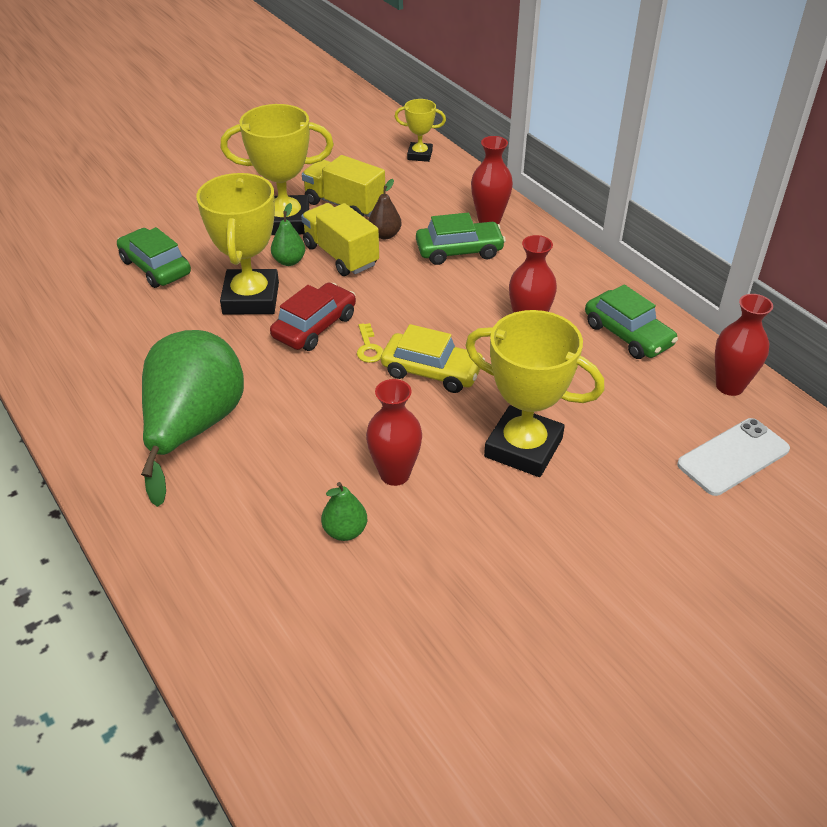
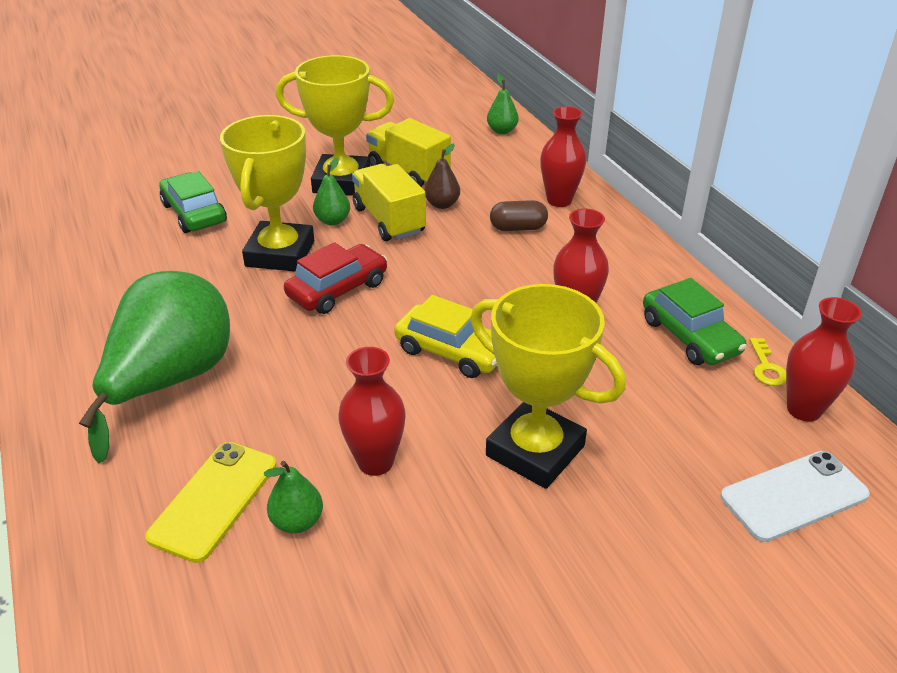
camera: 10 degrees right, 5 degrees down
(269, 523) = (214, 500): none -> yellow phone
(369, 347) = (389, 318): yellow key -> yellow key (766, 367)
(420, 155) = (502, 131): yellow trophy -> green pear
(459, 251) = (518, 228): green car -> brown capsule

